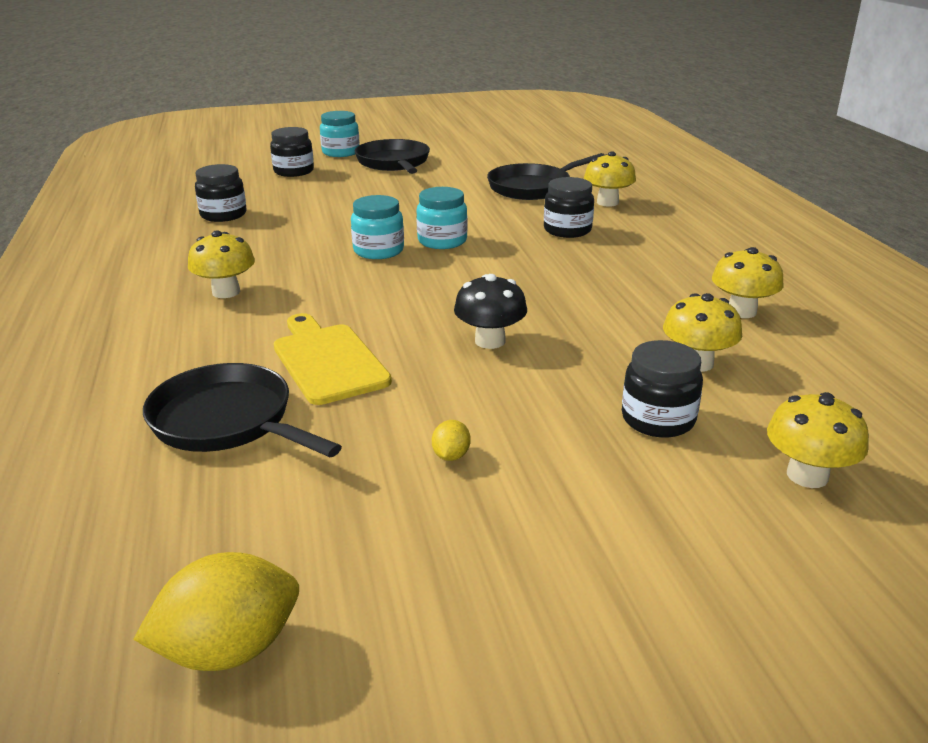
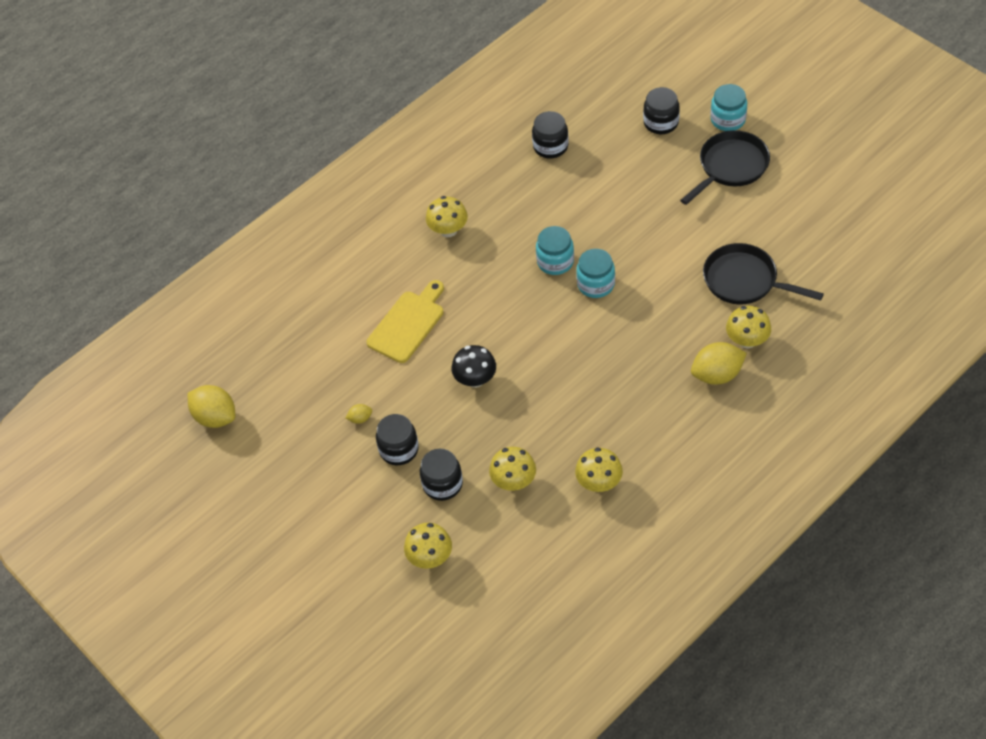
camera: 65 degrees right, 25 degrees up
(228, 421) = (333, 323): black pan -> none
(567, 230) = (669, 341): black jar -> black jar (399, 449)
(637, 222) = (717, 375): none -> yellow lemon

